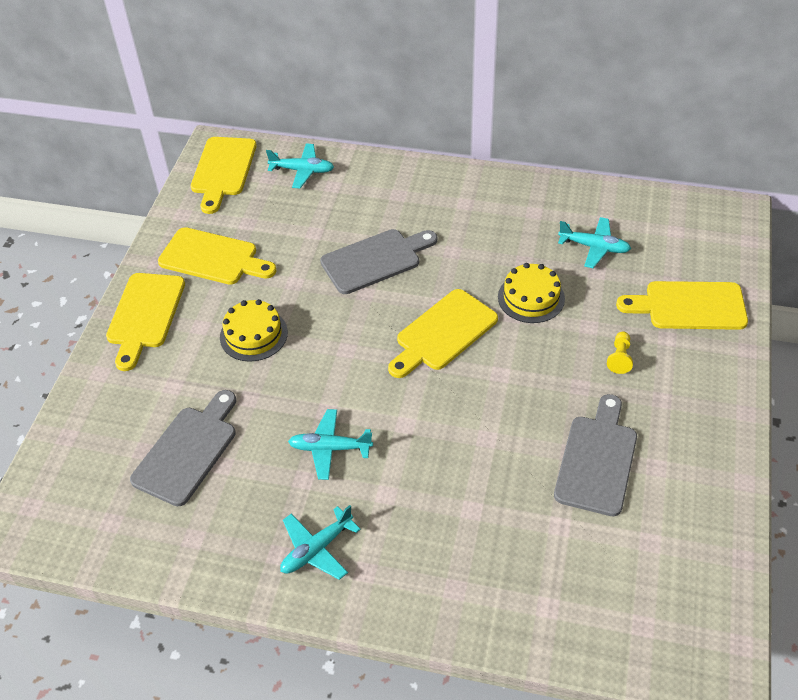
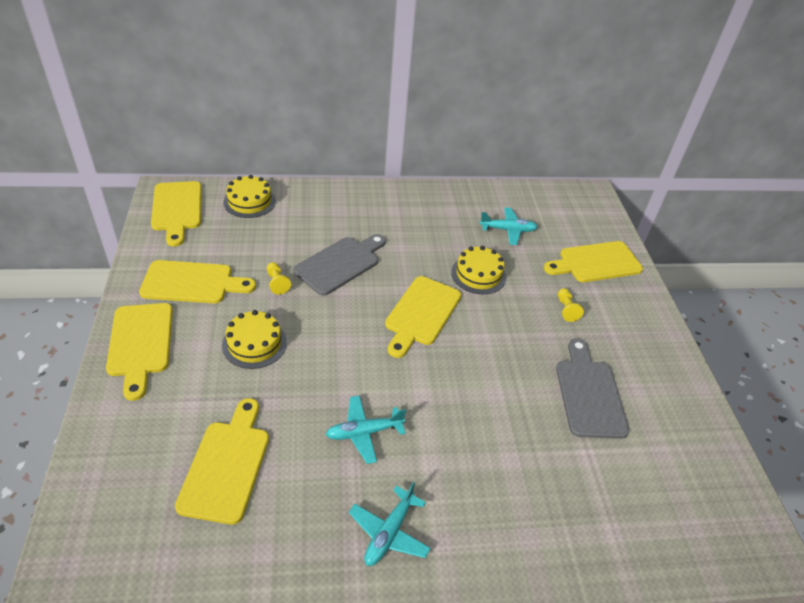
camera: 25 degrees left, 5 degrees down
(187, 451) = (226, 465): grey cutting board -> yellow cutting board
(299, 272) = (277, 283): none -> yellow pawn
(302, 170) = (249, 201): turquoise plane -> yellow cake

